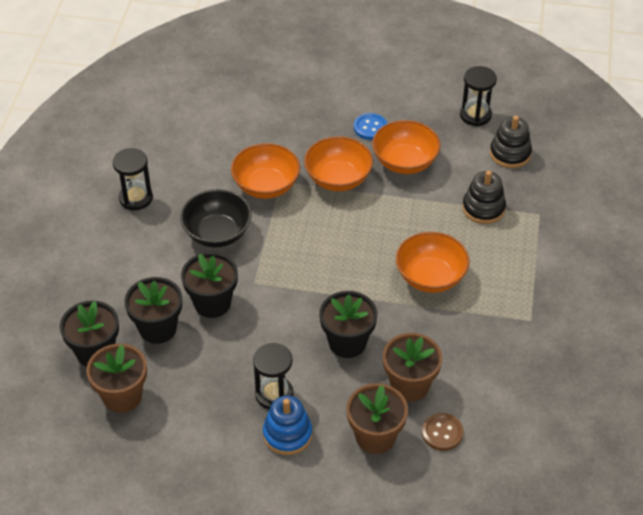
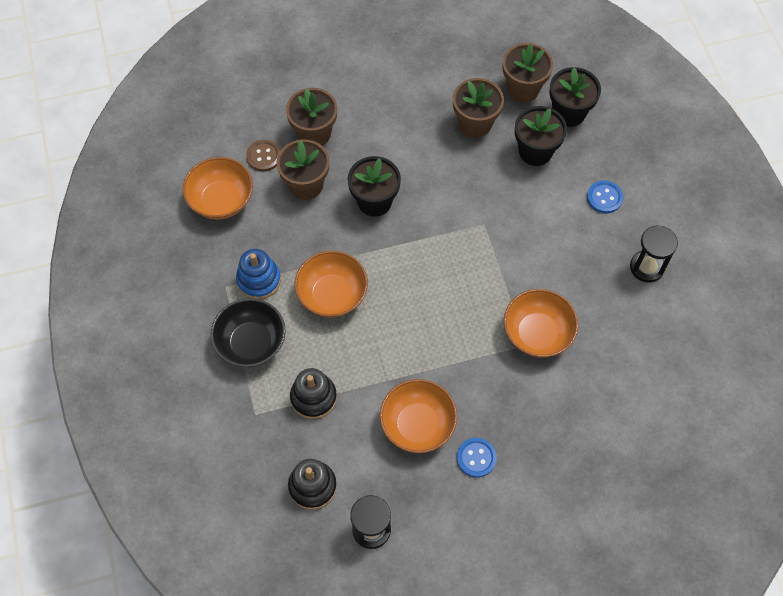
camera: 155 degrees right, 15 degrees up
(126, 263) = (604, 198): none -> blue button
(198, 379) = (475, 123): none -> brown flower pot
(212, 303) = (507, 191): black flower pot -> none
(217, 233) = (548, 261): black bowl -> black bowl (251, 343)
(274, 394) = (409, 135): black hourglass -> none
(287, 434) = (381, 109): blue stacking toy -> blue stacking toy (259, 280)
(338, 179) = (473, 373): orange bowl -> orange bowl (221, 200)

